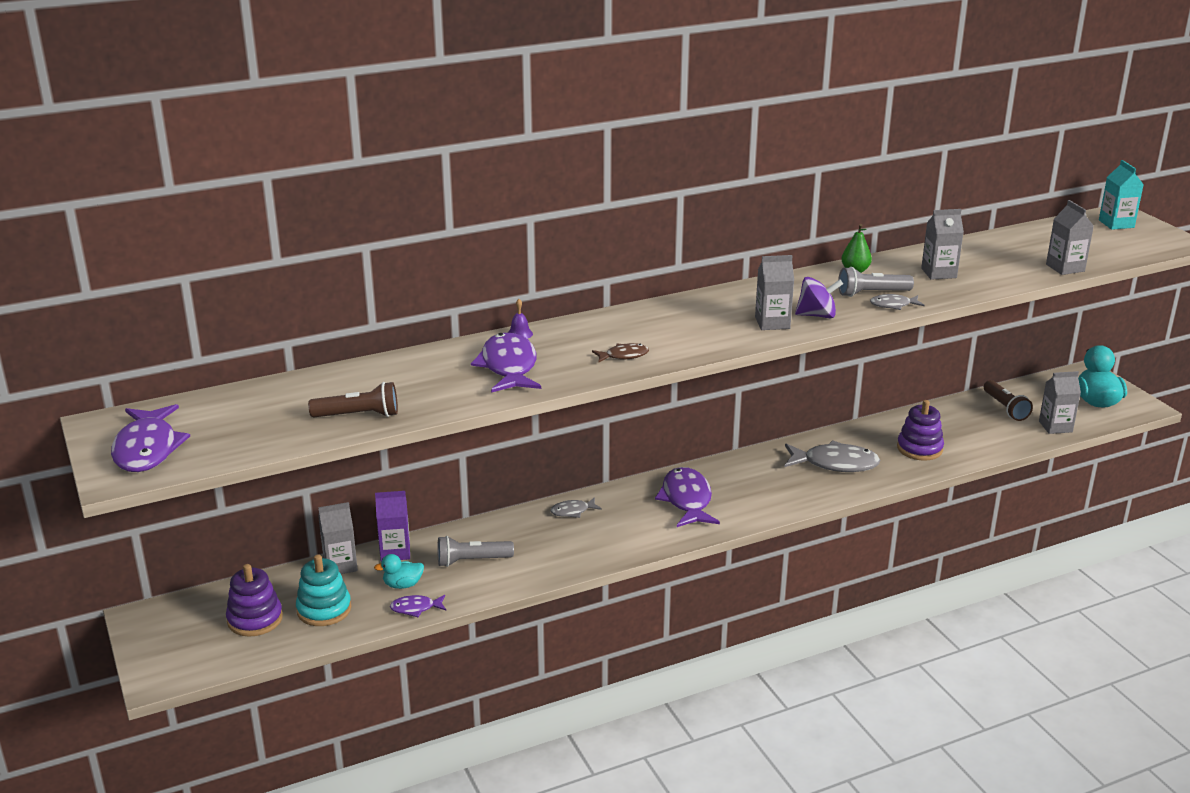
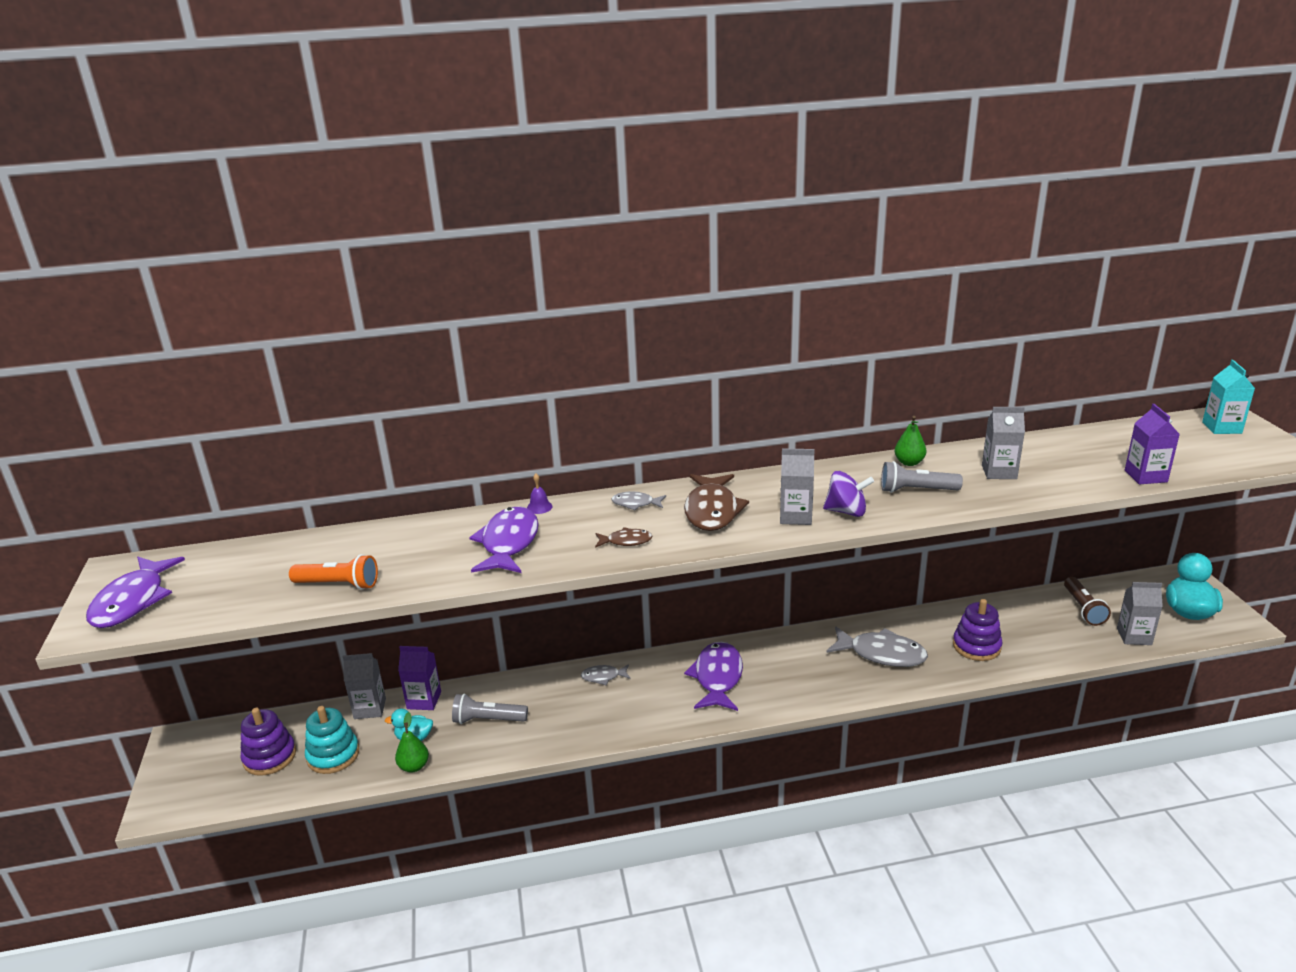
camera: 15 degrees right, 0 degrees up
(358, 415) = (338, 584): brown flashlight -> orange flashlight
(416, 608) = (414, 766): purple fish -> green pear
(691, 324) = (712, 511): none -> brown fish
(893, 305) = (934, 506): grey fish -> grey fish (636, 504)
(1065, 268) = (1145, 476): grey carton -> purple carton

